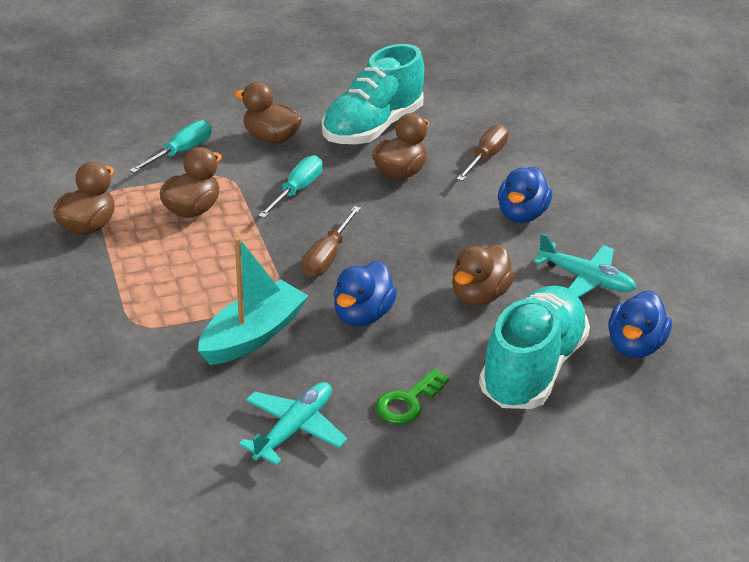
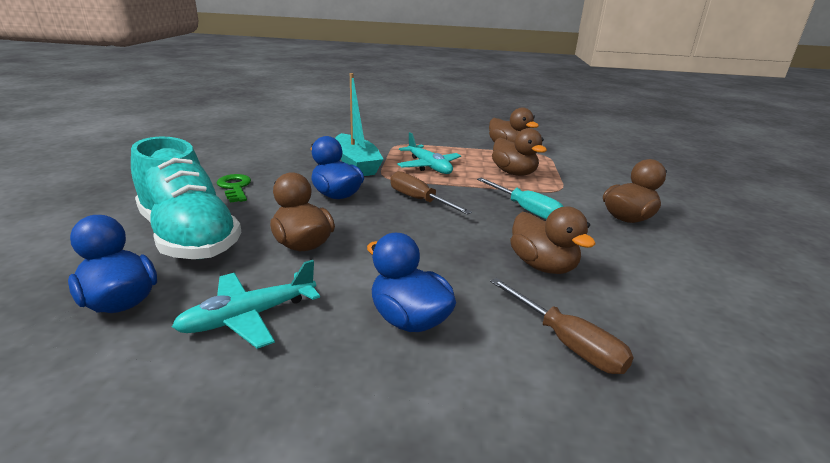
camera: 115 degrees right, 10 degrees down
(181, 152) = (603, 183): turquoise screwdriver -> none
(294, 429) = (265, 158): turquoise plane -> turquoise plane (429, 166)
(372, 128) = (655, 276): turquoise shoe -> none

